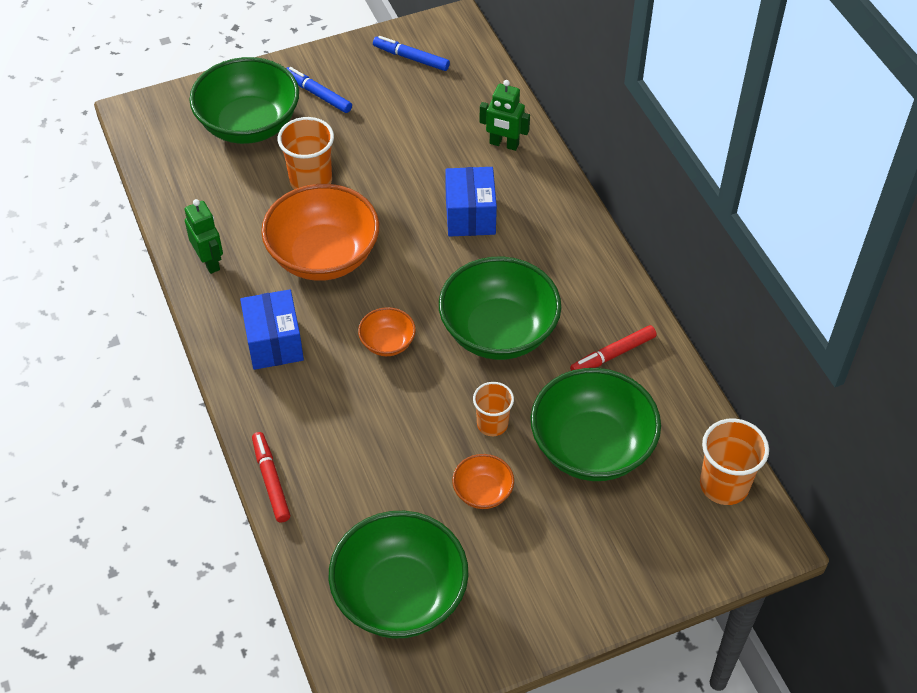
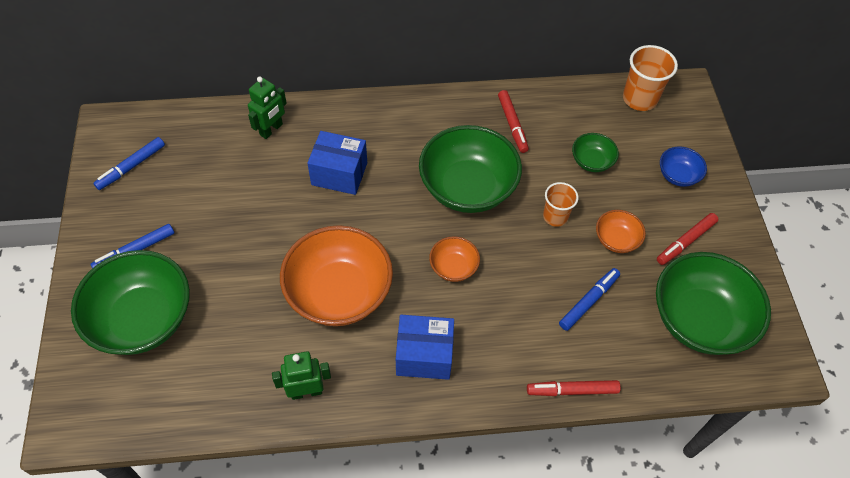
camera: 75 degrees left, 5 degrees up
(311, 181) = (244, 282): orange cup -> none
(387, 478) = (589, 301): none -> blue marker
(508, 568) = (685, 242): none -> red marker
(592, 447) = (591, 161): green bowl -> green bowl, size x0.47
(611, 547) = (678, 175): none -> blue bowl

